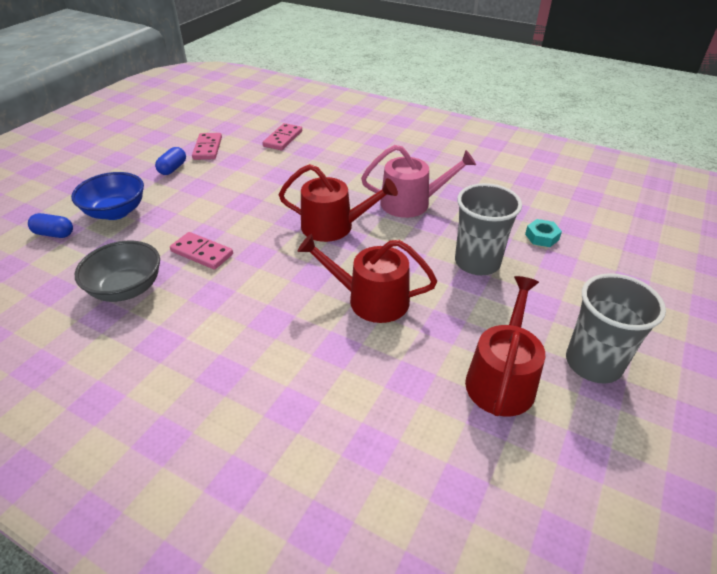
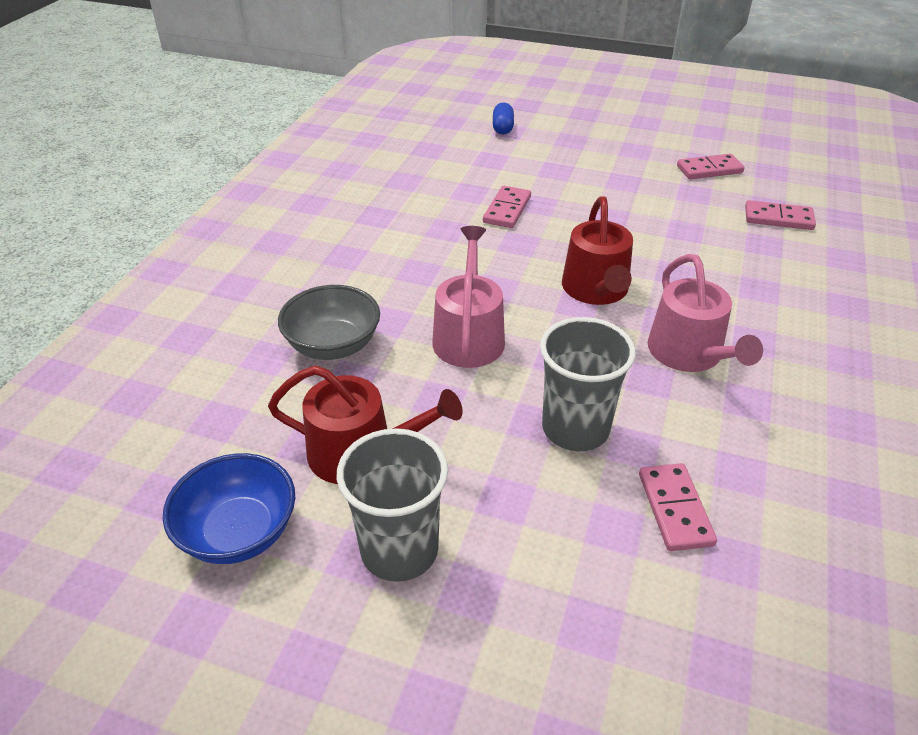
camera: 80 degrees right, 0 degrees up
(116, 212) = (551, 147): blue bowl -> blue bowl (239, 532)
(127, 289) = (440, 183): grey bowl -> grey bowl (333, 345)
(173, 169) = (649, 158): blue capsule -> none
(370, 299) = (469, 335): red watering can -> pink watering can
(542, 237) = (675, 509): turquoise nut -> pink domino

